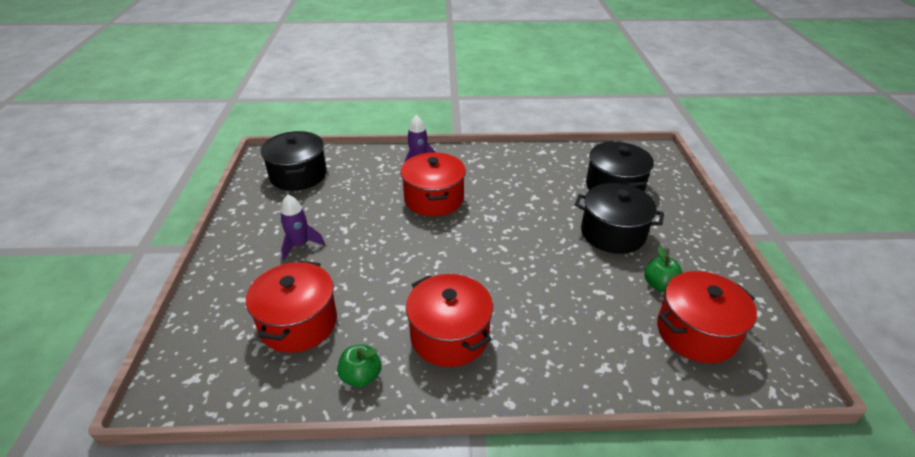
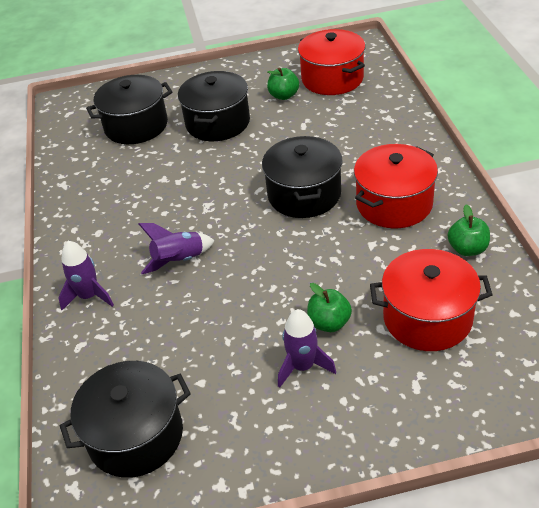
camera: 95 degrees left, 5 degrees up
(329, 264) = (329, 323): none -> green apple
(434, 199) = (179, 261): red pot -> purple rocket
(486, 274) = (304, 194): none -> black pot

